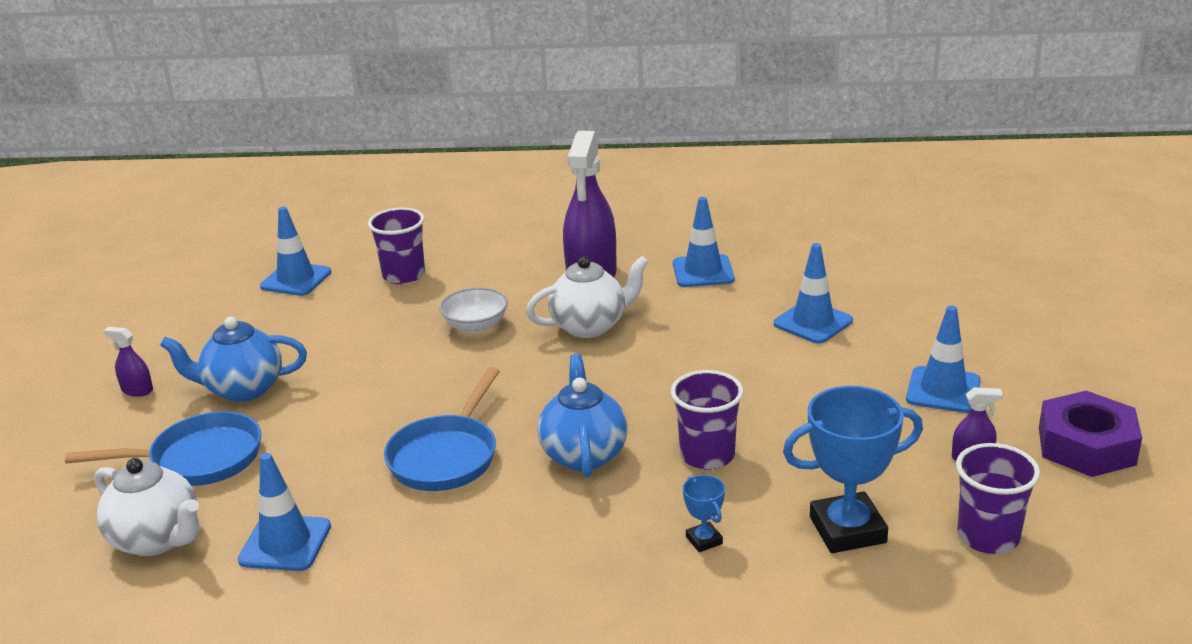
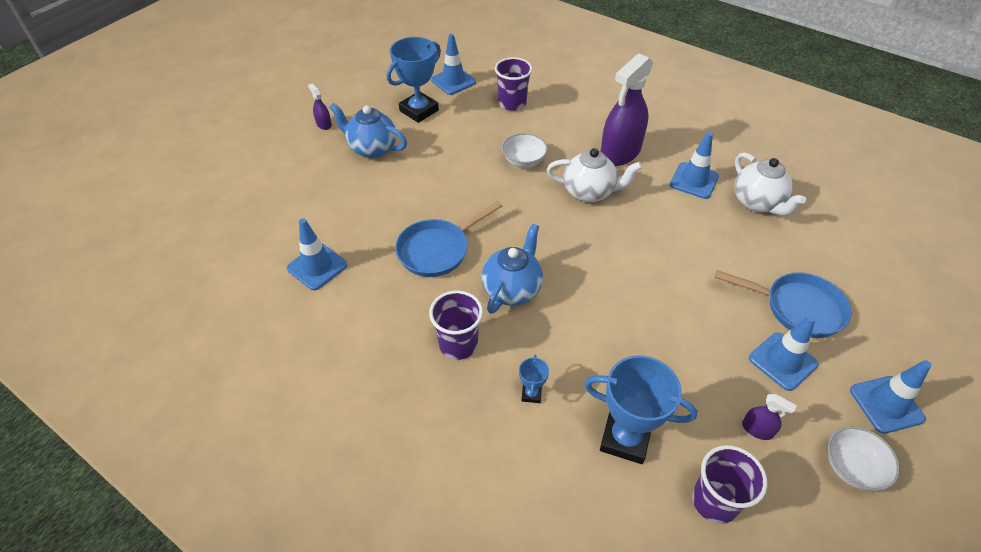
camera: 30 degrees right, 20 degrees up
(158, 539) = (264, 230): white teapot -> white teapot (757, 203)
(199, 459) = (318, 187): blue pan -> blue pan (797, 308)
(275, 326) = (419, 110): none -> blue trophy
(707, 455) = (583, 330): purple cup -> purple cup (458, 344)
(813, 322) = (735, 257): blue traffic cone -> blue traffic cone (886, 404)
(1086, 446) = (852, 467): purple nut -> white bowl

